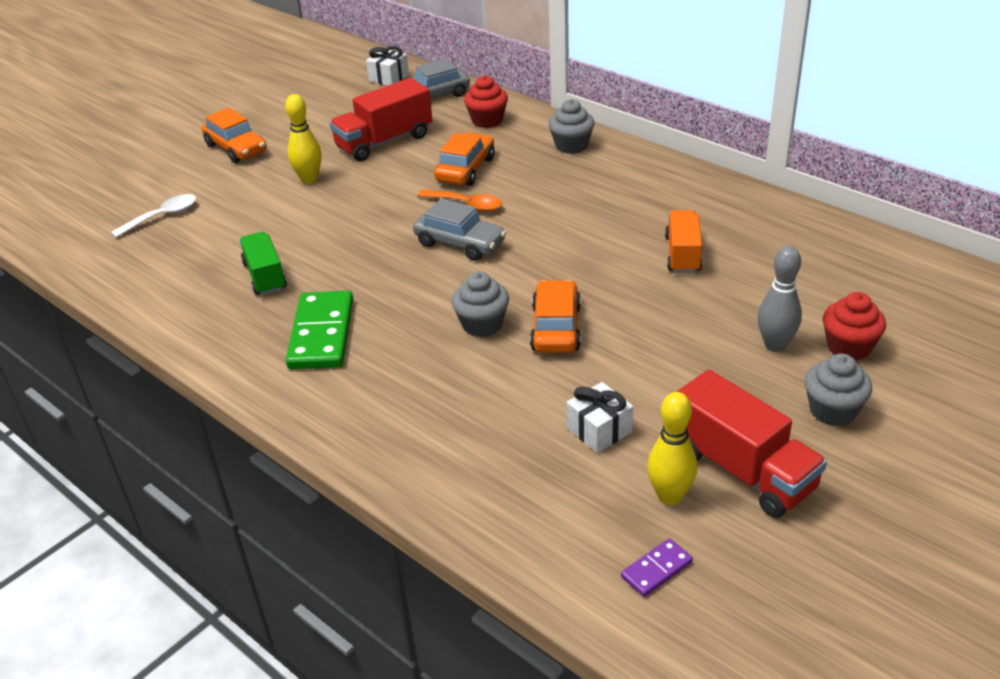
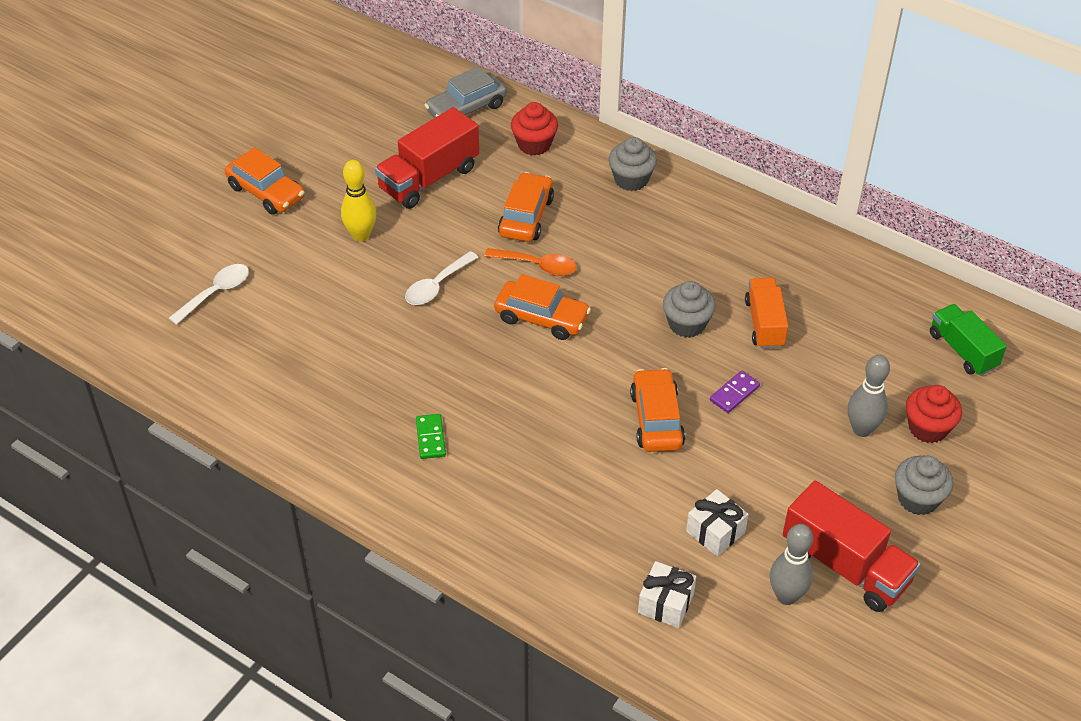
camera: 10 degrees left, 10 degrees up
(265, 276) = (352, 368): green truck -> green truck (962, 350)
(322, 334) = (431, 438): green domino -> green domino, size x0.48
(367, 217) = (437, 286): none -> white spoon
(389, 78) = (409, 80): white gift -> white gift (665, 603)
(460, 243) = (542, 318): grey car -> orange car
(482, 324) = (585, 418): grey cupcake -> grey cupcake (686, 324)
(656, 569) = (784, 667): purple domino -> purple domino (734, 393)
(670, 496) = (786, 596): yellow bowling pin -> grey bowling pin

